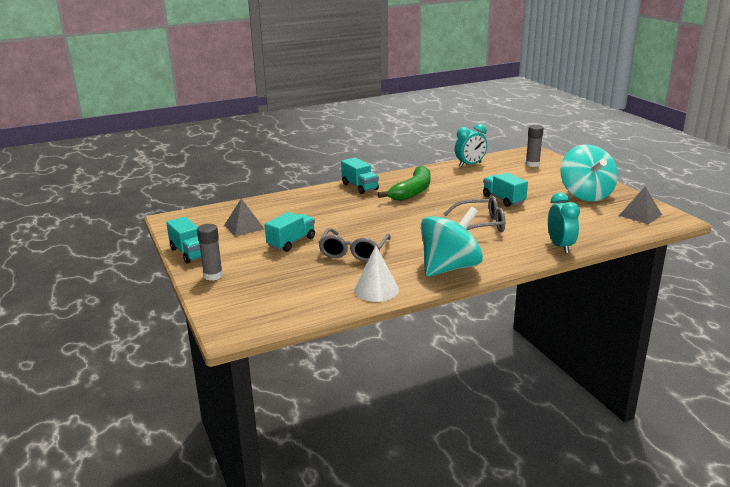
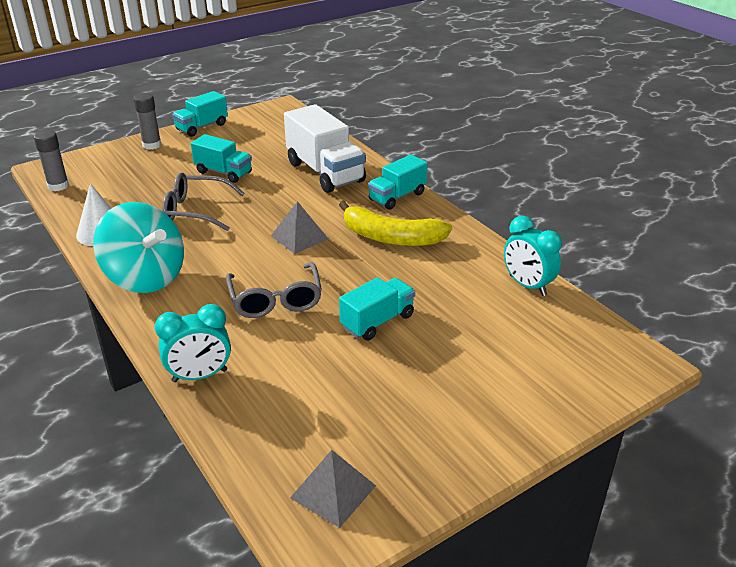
camera: 80 degrees right, 10 degrees up
(244, 227) = (263, 143): grey pyramid -> grey pyramid (299, 237)
(312, 206) = (325, 172): none -> white truck
(412, 191) = (391, 237): green banana -> yellow banana
(532, 164) = (563, 358): grey glue stick -> grey glue stick (58, 186)
(585, 195) = (421, 421): turquoise spinning top -> none

